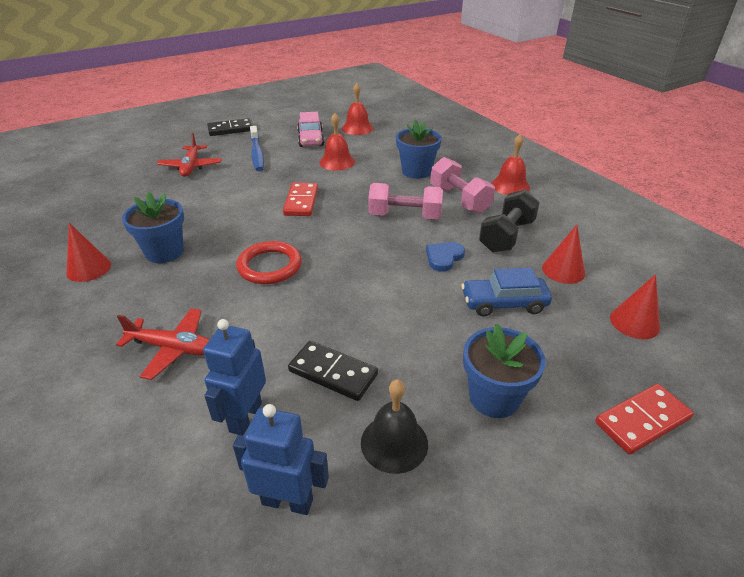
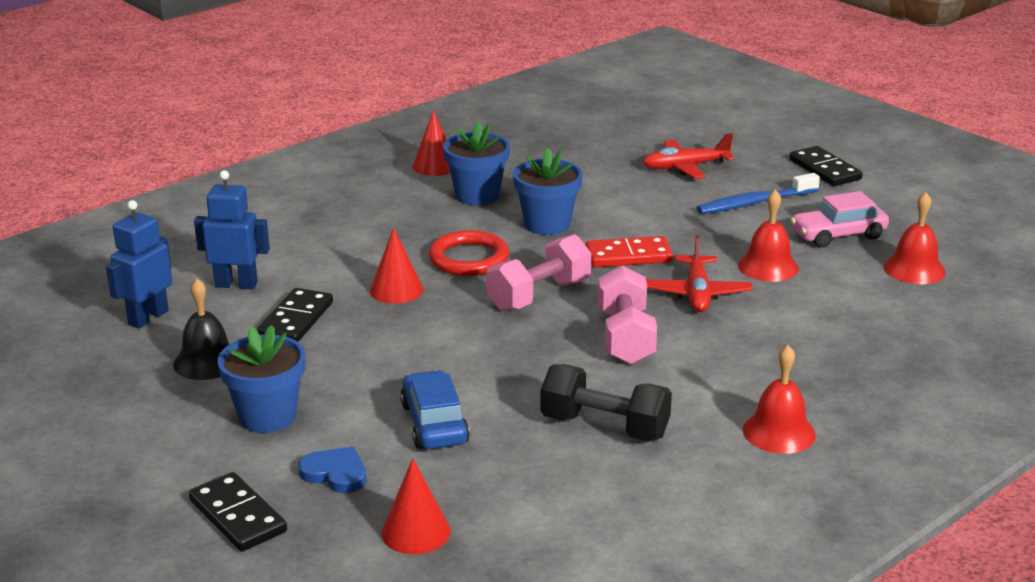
camera: 80 degrees right, 10 degrees down
(173, 348) = (321, 234): red plane -> red plane (697, 293)
(287, 501) = (148, 318): blue robot -> blue robot turned 150 degrees counterclockwise
(416, 171) = (778, 338): blue flower pot -> blue flower pot (547, 224)
(444, 257) = (526, 375): blue heart -> blue heart (335, 473)
(459, 199) = (701, 382): pink dumbbell -> pink dumbbell (539, 295)
(563, 270) = (526, 476): red cone -> red cone (396, 290)
(642, 421) = (237, 516): red domino -> black domino

